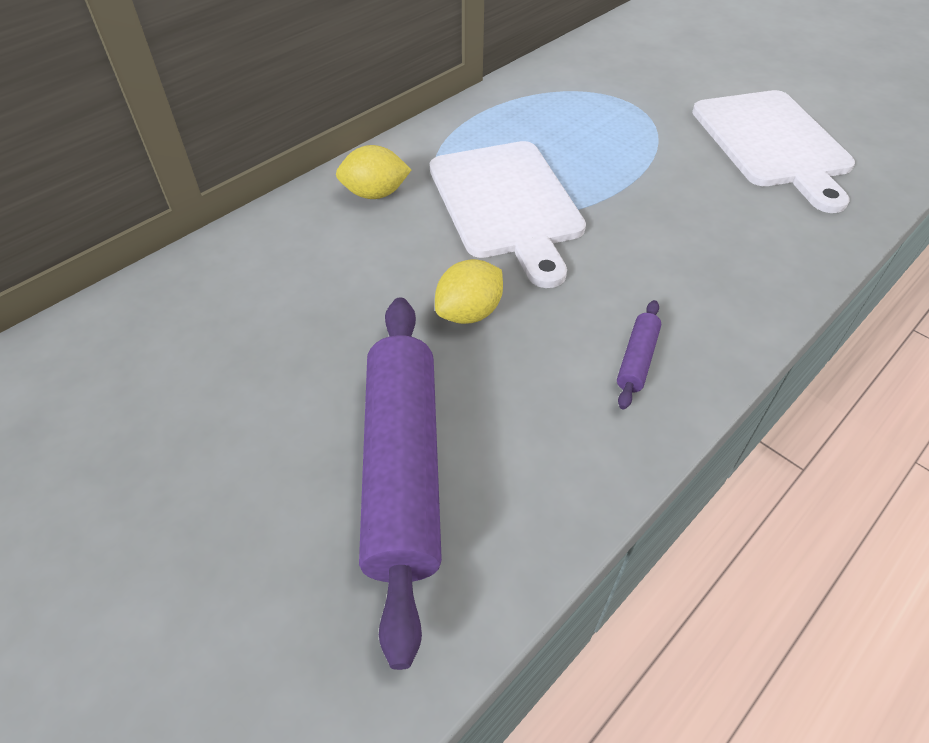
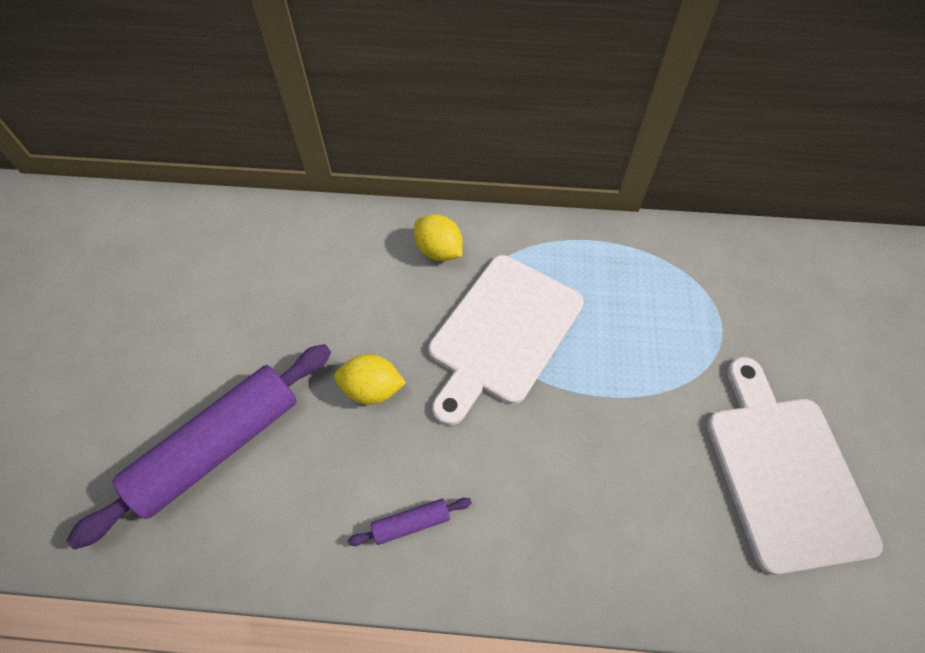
camera: 50 degrees right, 10 degrees up
(772, 143) = (784, 473): white cutting board -> white cutting board turned 135 degrees clockwise

